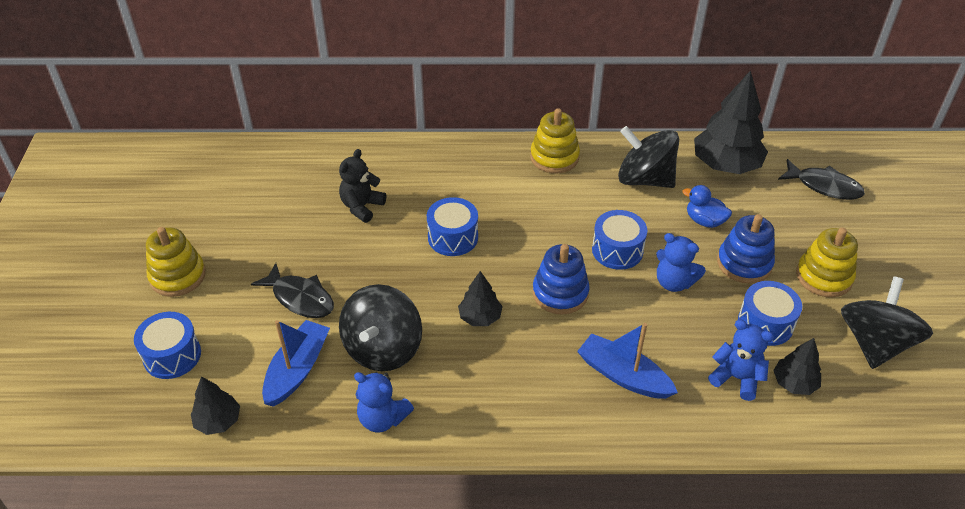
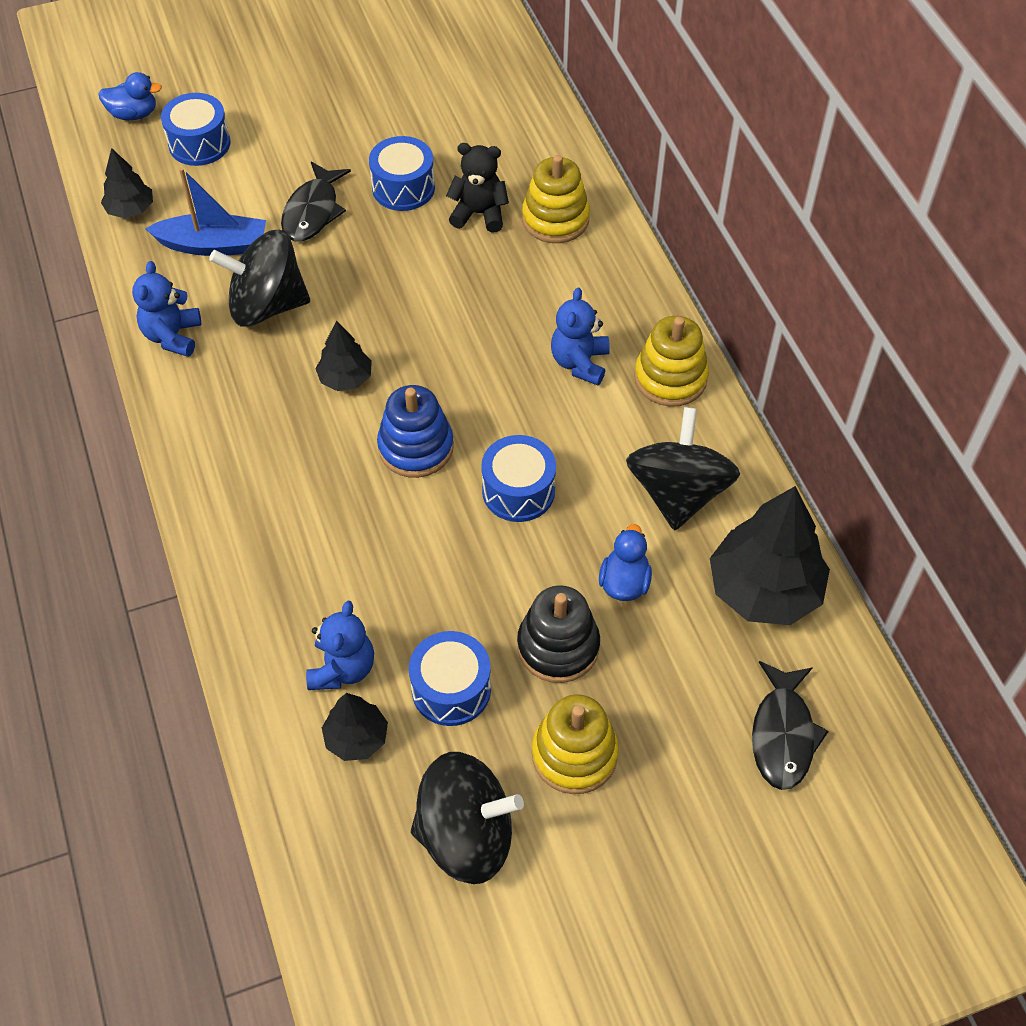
camera: 70 degrees right, 10 degrees up
(99, 396) = (134, 114): none -> blue duck
(178, 276) = (305, 104): yellow stacking toy -> yellow stacking toy (555, 219)
(453, 237) = (466, 314): blue drum -> blue drum (403, 188)
(623, 375) = (305, 543): blue boat -> none
(674, 282) = (485, 567): blue teddy bear -> blue teddy bear (580, 363)
(744, 263) = (558, 646): blue stacking toy -> black stacking toy

